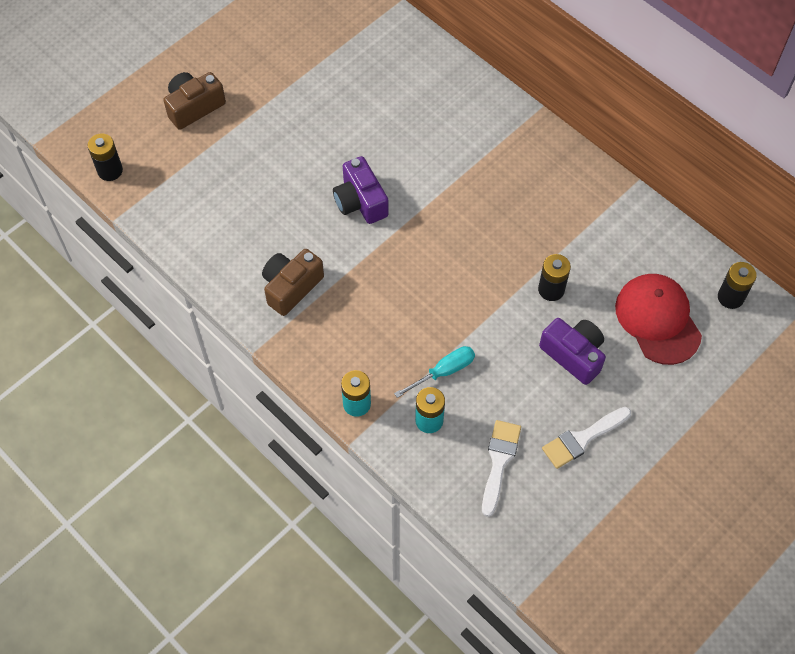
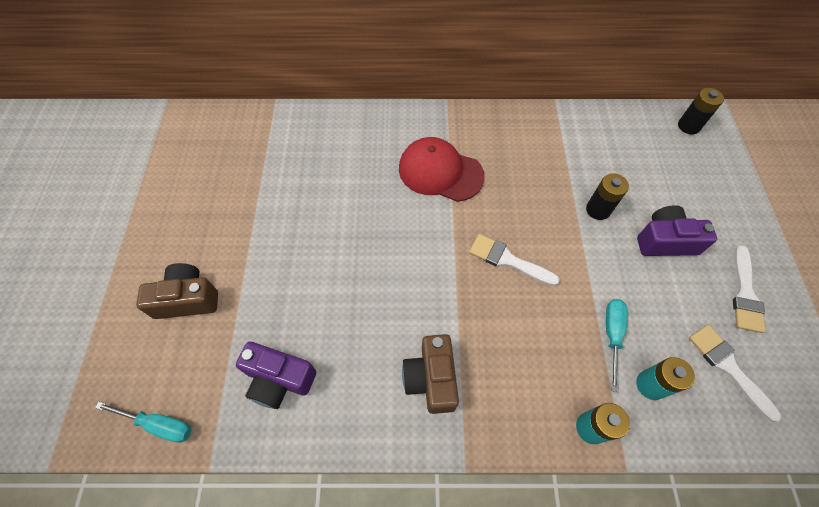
camera: 45 degrees left, 0 degrees up
(110, 171) = (159, 424): black battery -> turquoise screwdriver
(194, 107) = (187, 299): brown camera -> brown camera turned 75 degrees clockwise
(360, 201) = (405, 260): purple camera -> purple camera (279, 379)
(433, 263) = (507, 260): none -> white brush
(657, 320) = (675, 173): red cap -> red cap (440, 172)

